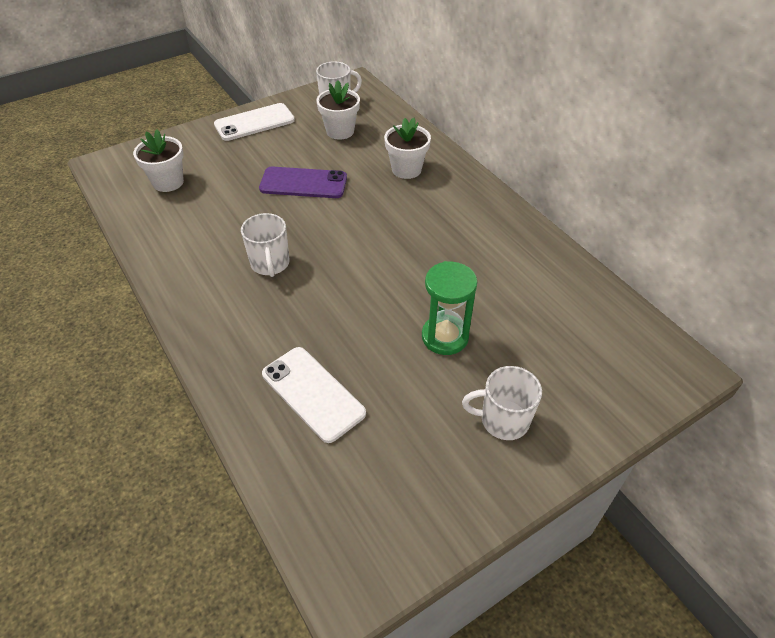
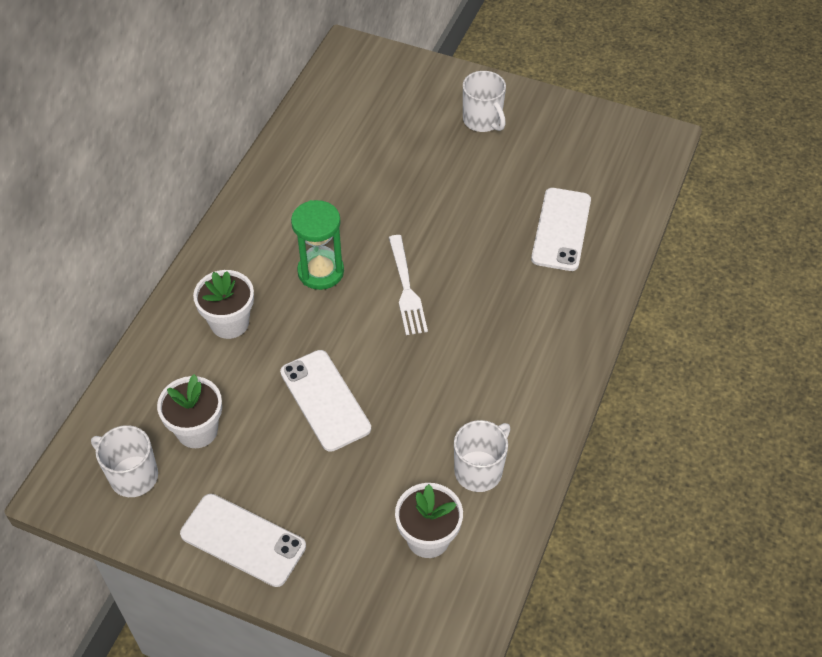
camera: 125 degrees left, 5 degrees up
(270, 264) = (463, 346): white mug -> white mug (479, 470)
(303, 183) = (325, 400): purple phone -> white phone
(351, 261) = (406, 288): none -> white fork
(445, 337) = (437, 183): green hourglass -> green hourglass (320, 272)

